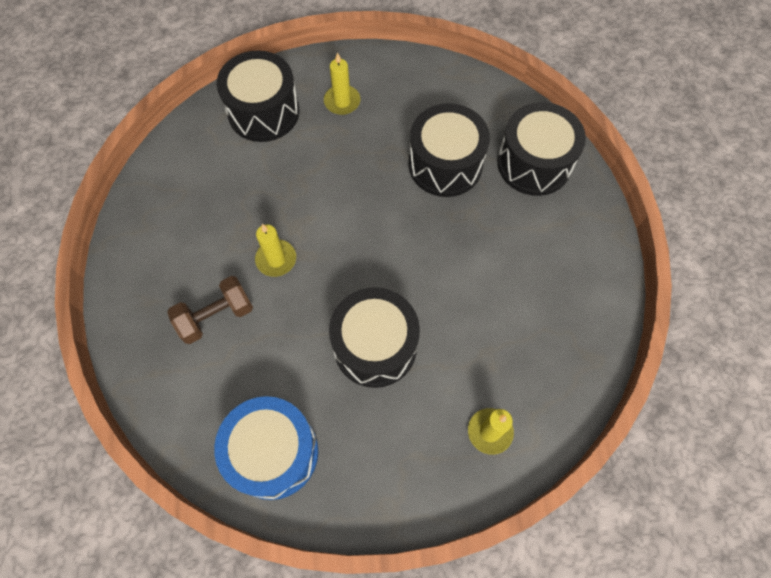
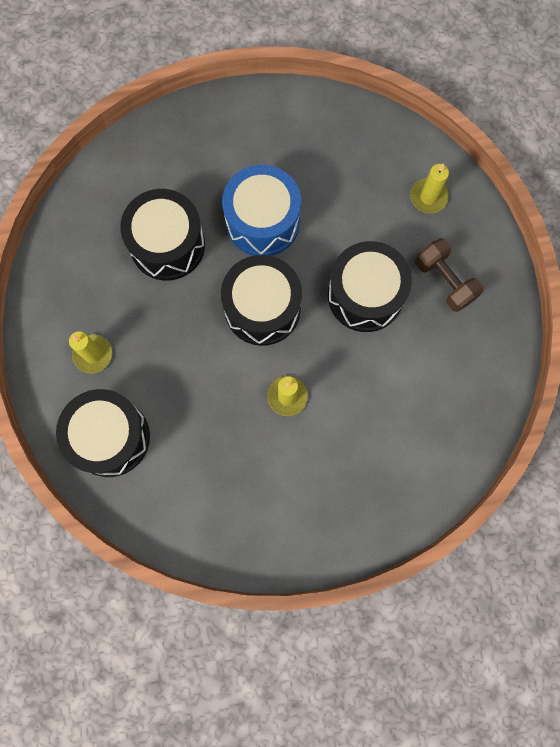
camera: 95 degrees left, 10 degrees up
(216, 316) = (352, 444): brown dumbbell -> brown dumbbell (444, 281)
(273, 453) = (471, 371): blue drum -> blue drum (262, 221)
(534, 163) = (161, 162): black drum -> black drum (262, 308)

